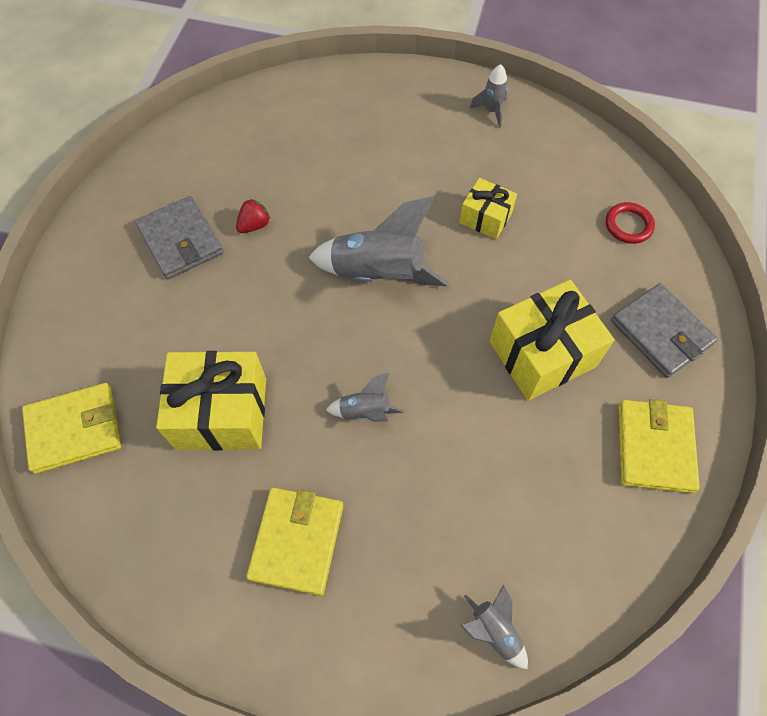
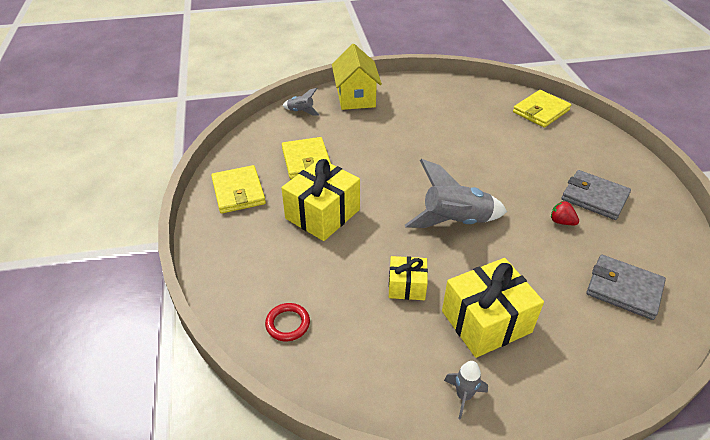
camera: 155 degrees right, 20 degrees down
(221, 413) = (481, 136): yellow gift -> yellow gift (486, 321)
(254, 225) = (561, 222): red strawberry -> red strawberry turned 105 degrees clockwise
(297, 541) = (405, 110): yellow wallet -> yellow wallet (306, 160)
(365, 412) = (409, 158): grey rocket -> none
(366, 631) = (356, 98): none -> yellow house
(661, 332) = (245, 252): grey wallet -> grey wallet (624, 289)

